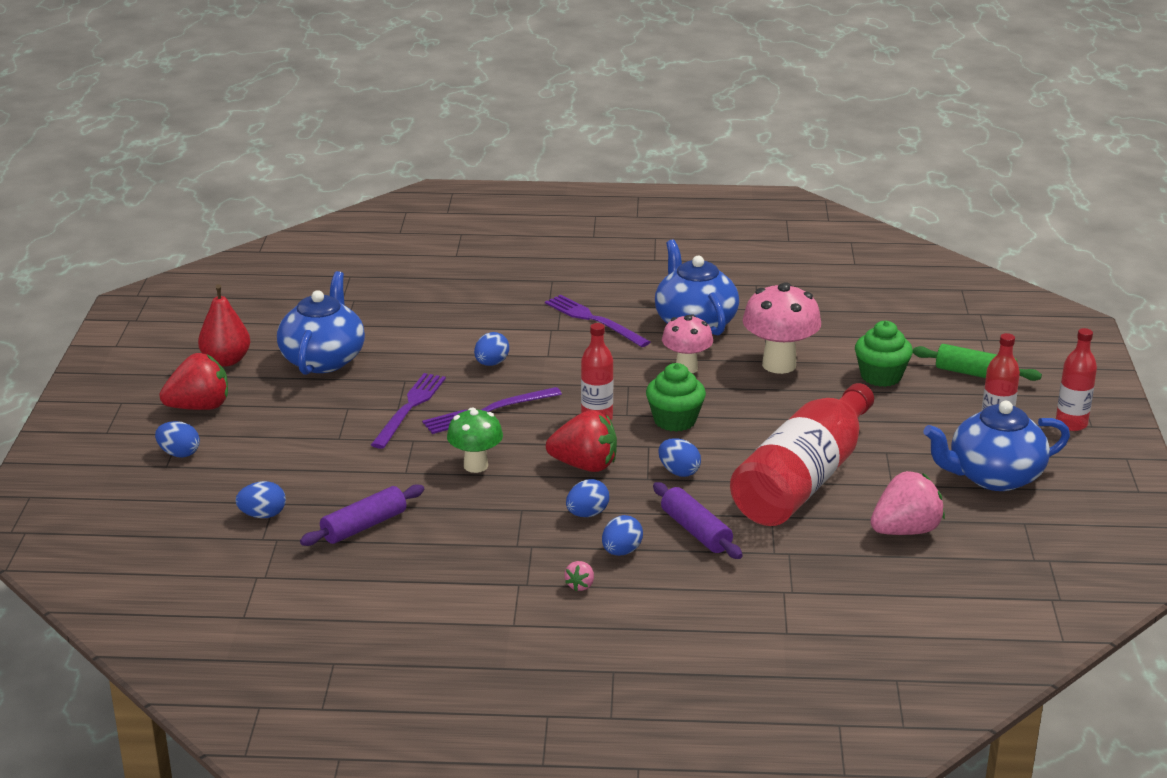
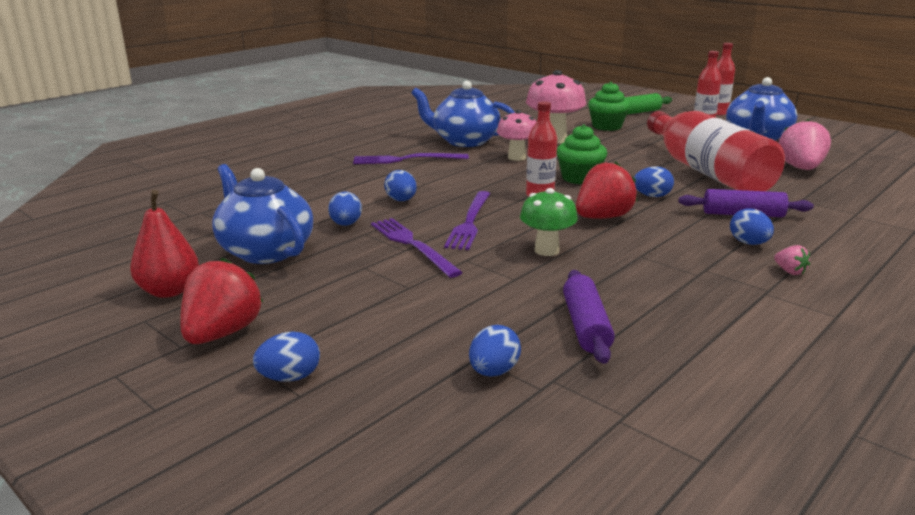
camera: 50 degrees left, 5 degrees down
(587, 514) = (677, 237): blue egg -> blue egg (346, 224)

